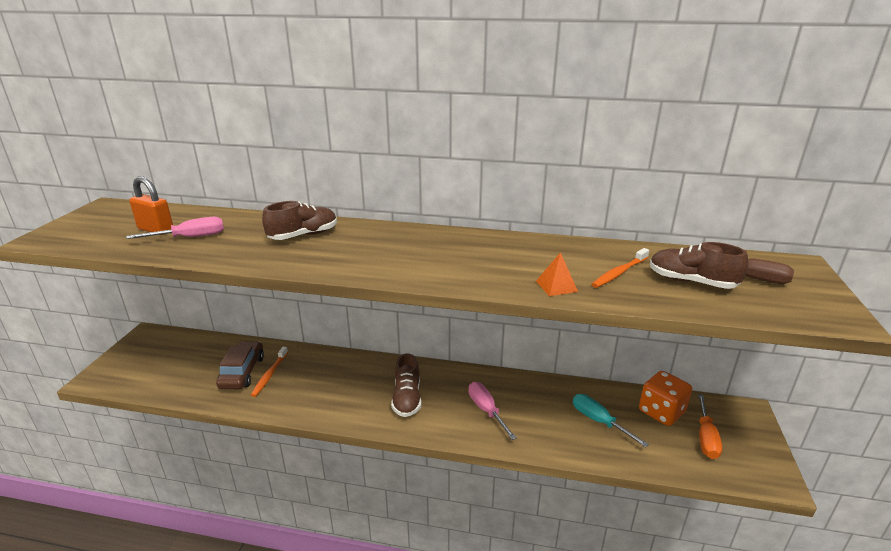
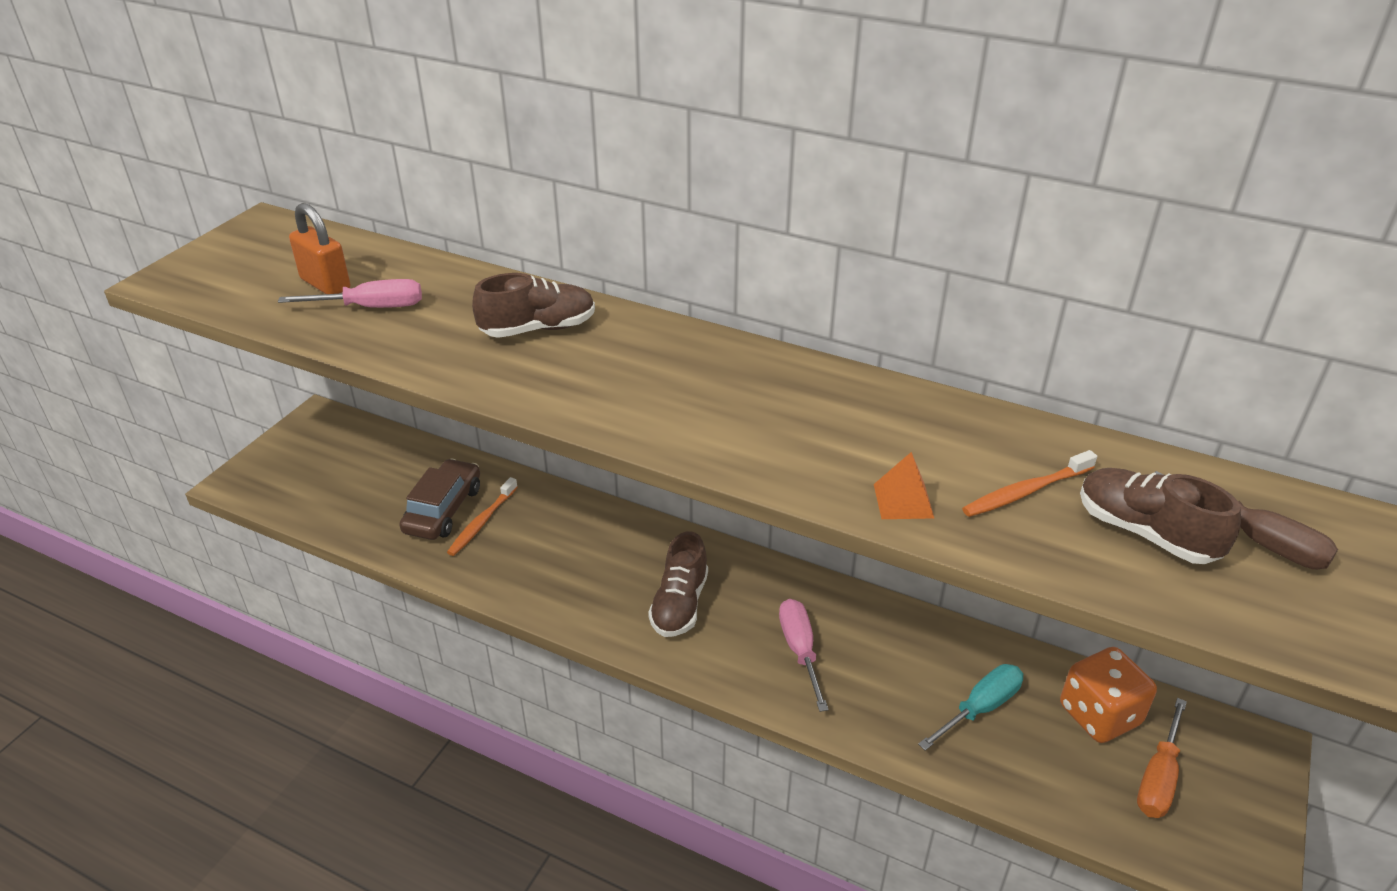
camera: 15 degrees right, 10 degrees up
(598, 421) = (981, 707): turquoise screwdriver -> turquoise screwdriver turned 75 degrees clockwise

